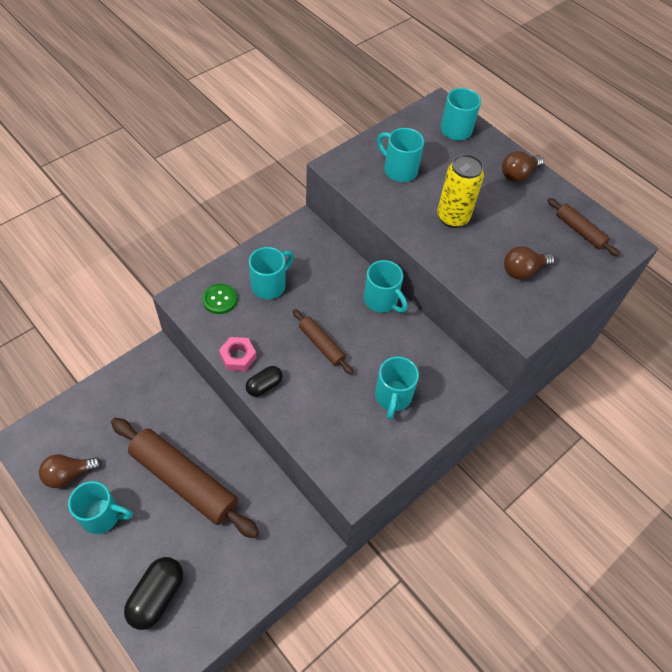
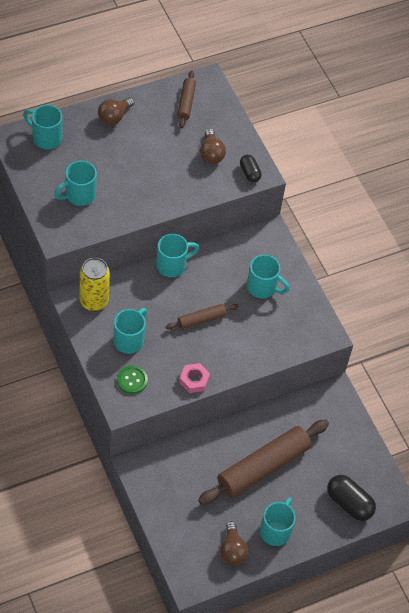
camera: 75 degrees left, 0 degrees up
(264, 385) = (226, 369): black capsule -> black capsule (249, 173)
(269, 285) = (129, 340): turquoise mug -> turquoise mug turned 60 degrees clockwise
(452, 217) = (144, 178): yellow can -> yellow can (94, 301)
(518, 174) = (114, 117): brown light bulb -> brown light bulb turned 60 degrees clockwise
(579, 231) = (186, 103): brown rolling pin -> brown rolling pin turned 60 degrees counterclockwise

